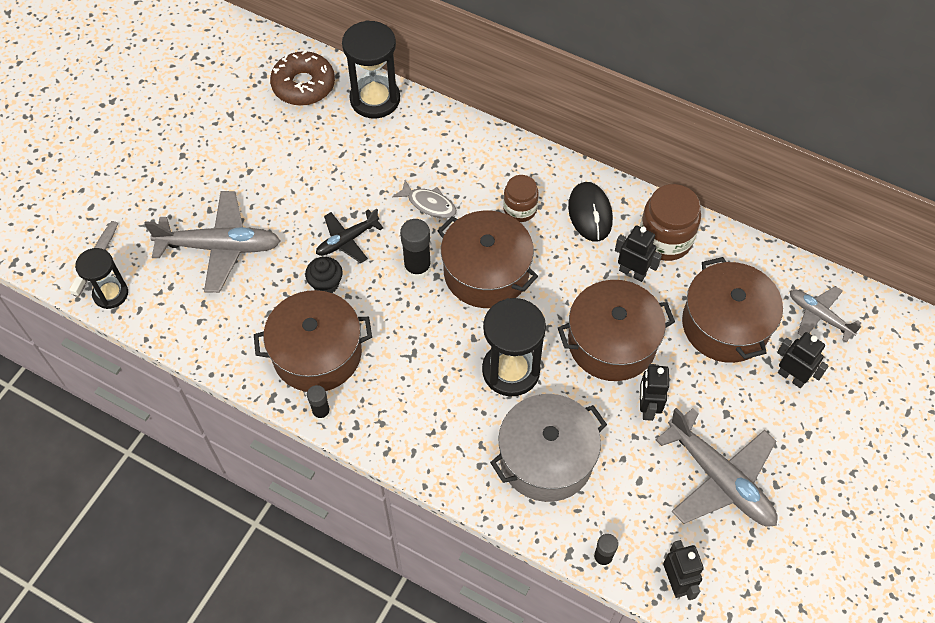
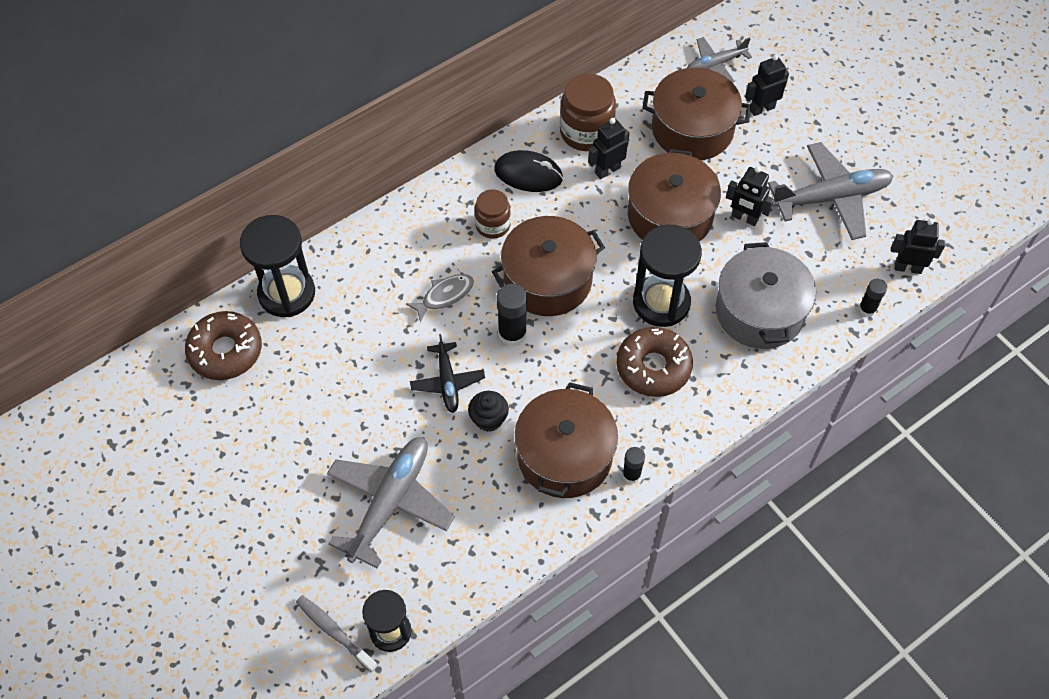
camera: 65 degrees left, 0 degrees up
(438, 389) = (653, 367): none -> brown donut

